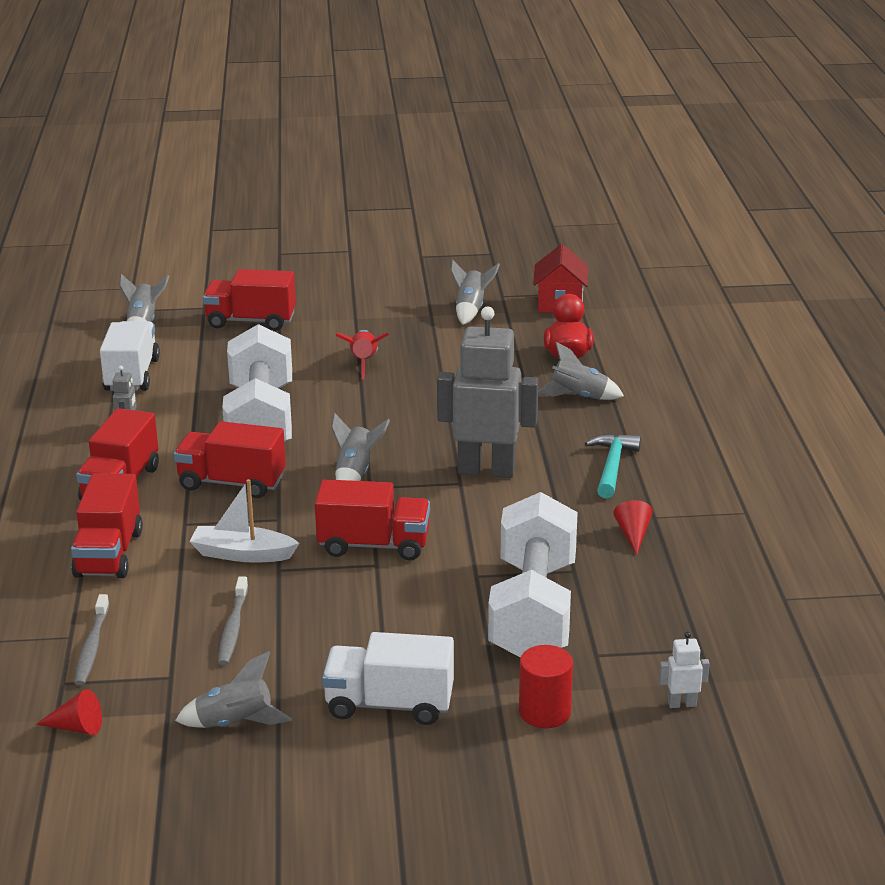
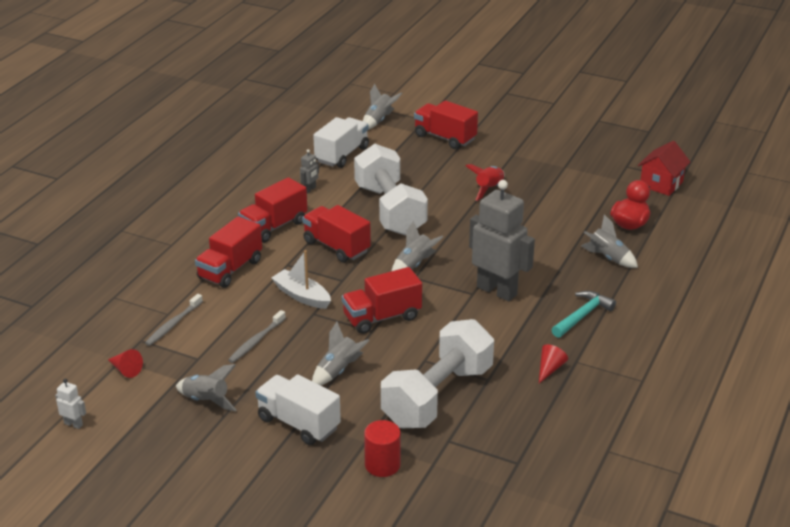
camera: 30 degrees right, 5 degrees up
(260, 420) = (389, 210): white dumbbell -> white dumbbell turned 45 degrees counterclockwise
(374, 545) = (382, 317): red truck -> red truck turned 120 degrees clockwise
(470, 310) = (594, 171): grey rocket -> grey rocket (338, 371)
(682, 704) = (470, 494): white robot -> white robot (73, 424)

